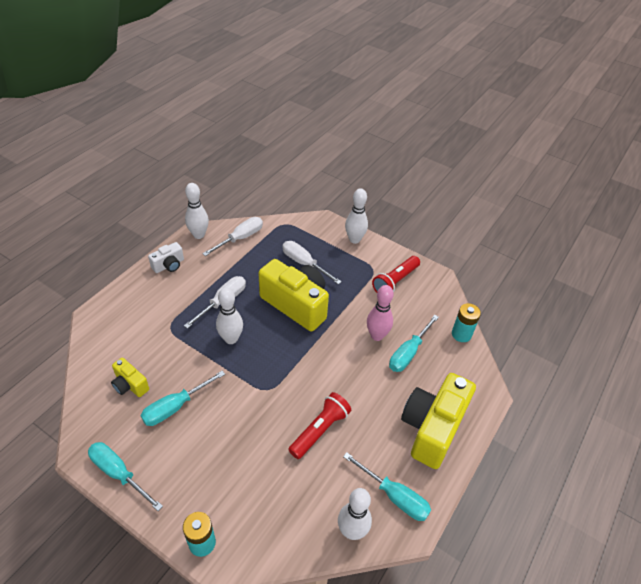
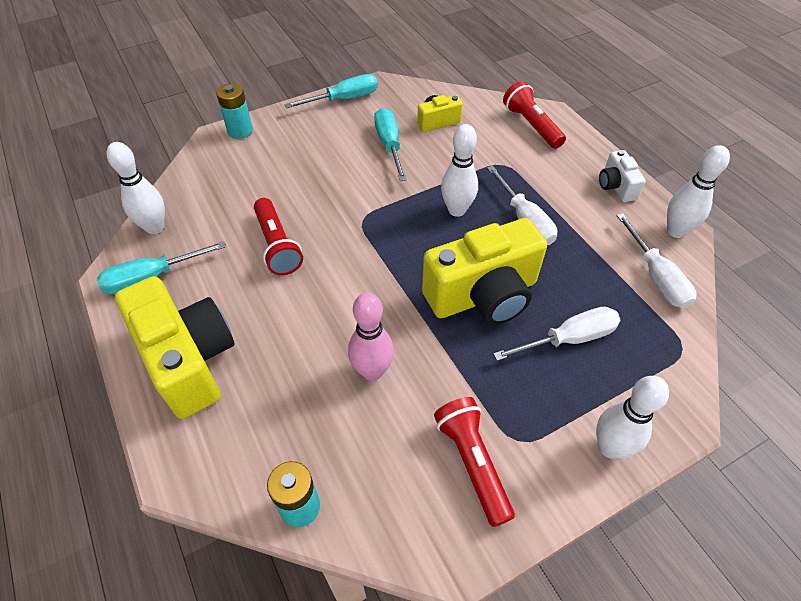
camera: 120 degrees right, 5 degrees up
(114, 323) = (531, 125): none -> red flashlight
(408, 353) = (316, 398): turquoise screwdriver -> none

